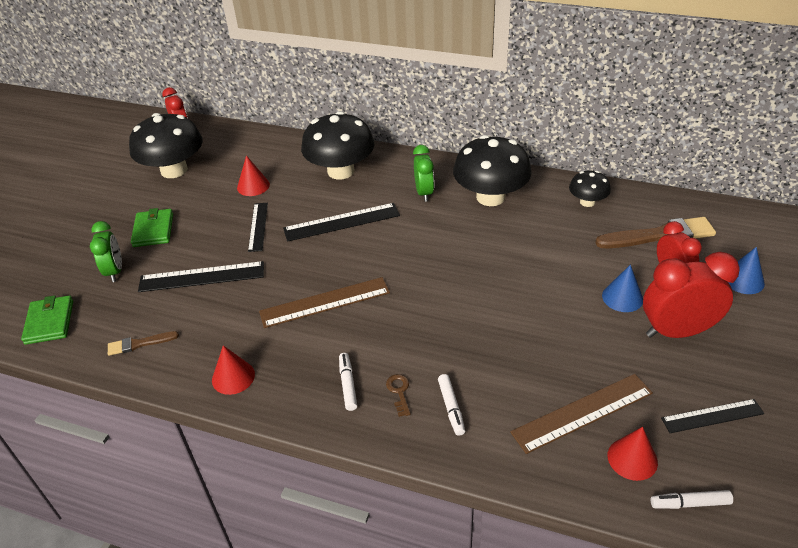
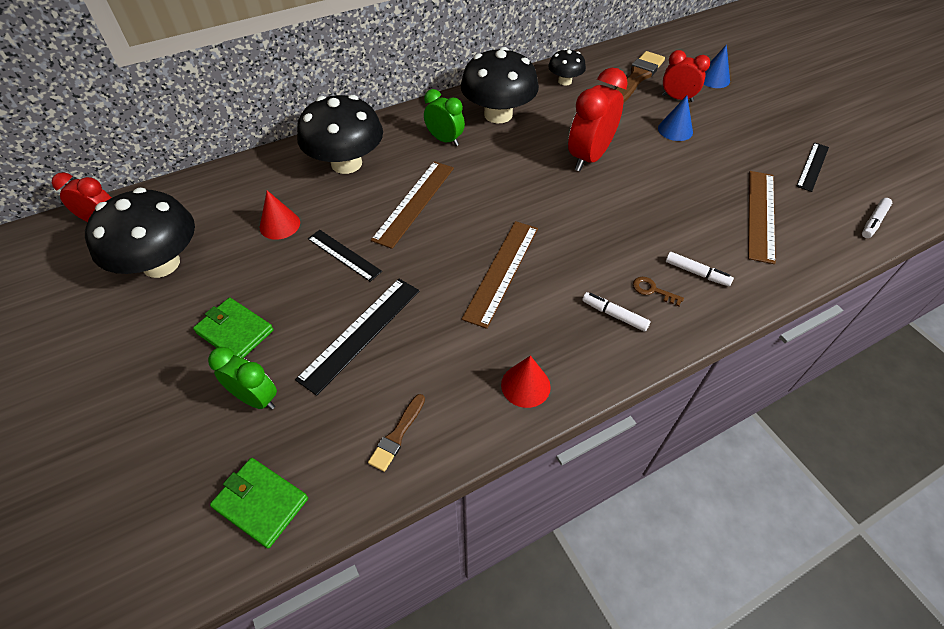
camera: 50 degrees left, 10 degrees up
(341, 222) = (414, 202): black ruler -> brown ruler
(632, 458) = (819, 220): red cone -> none
(677, 331) = (729, 131): red clock -> red clock (589, 157)

